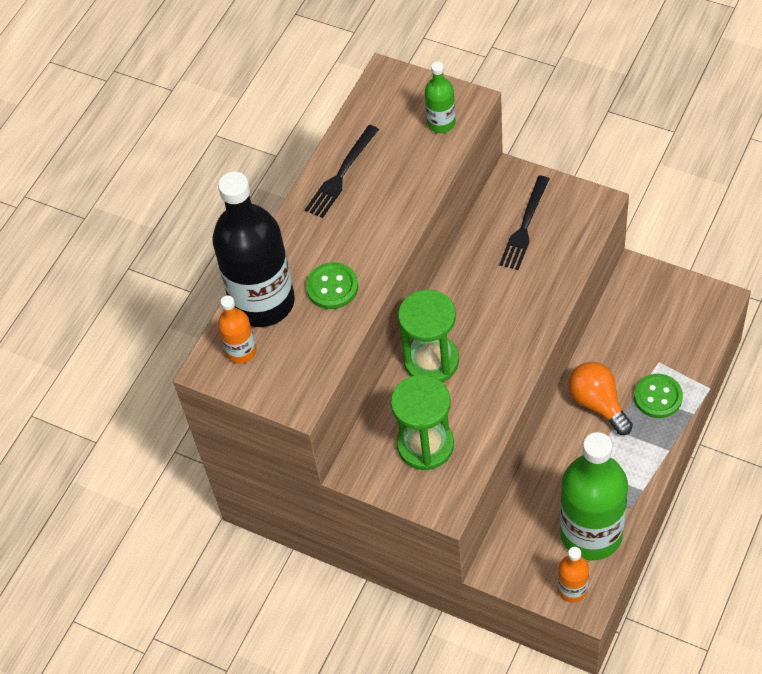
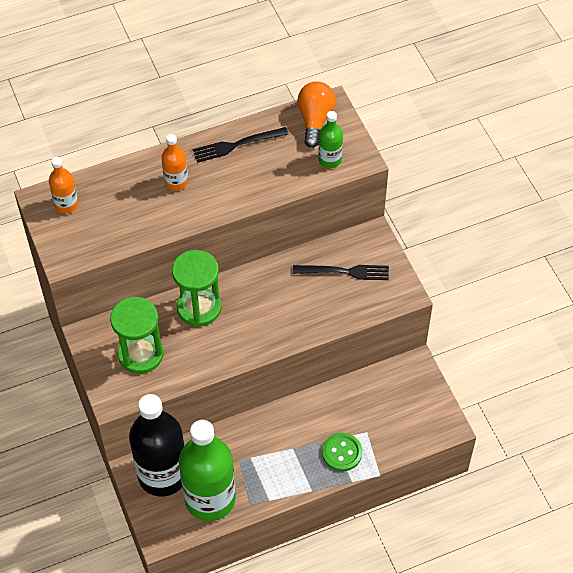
camera: 35 degrees right, 0 degrees up
(263, 302) = (109, 185): black bottle -> black bottle (162, 474)
(332, 287) = (156, 208): green button -> none
(524, 226) = (345, 272): black fork -> black fork turned 150 degrees counterclockwise
(572, 589) = (163, 521): orange bottle -> orange bottle (176, 182)
(598, 403) = (301, 425): orange light bulb -> orange light bulb (315, 120)

